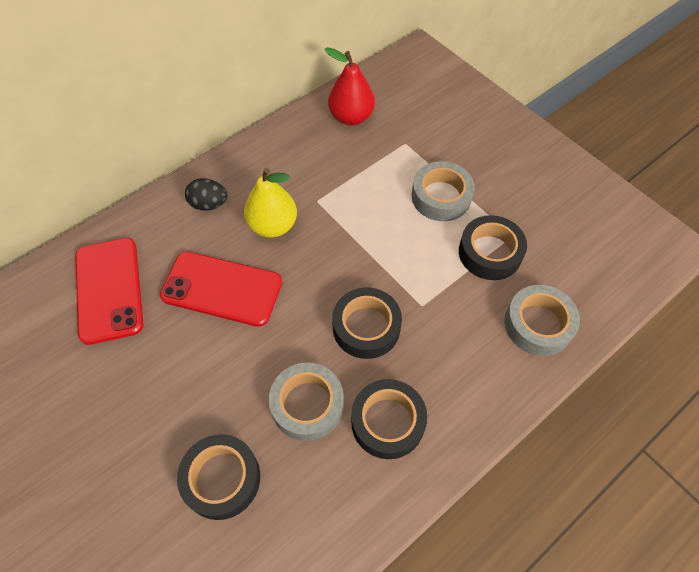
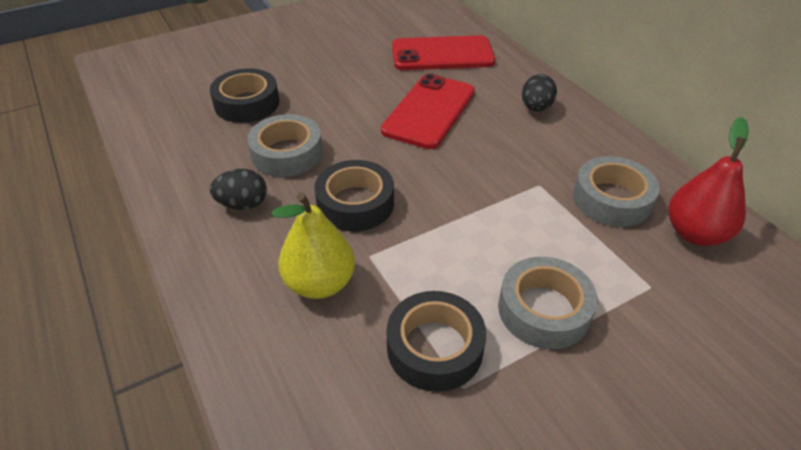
camera: 100 degrees right, 15 degrees down
(273, 225) = (504, 148): yellow pear -> yellow pear (319, 283)
(387, 422) = (243, 204): black tape -> black egg
(538, 324) = (302, 377): grey tape -> grey tape (612, 199)

